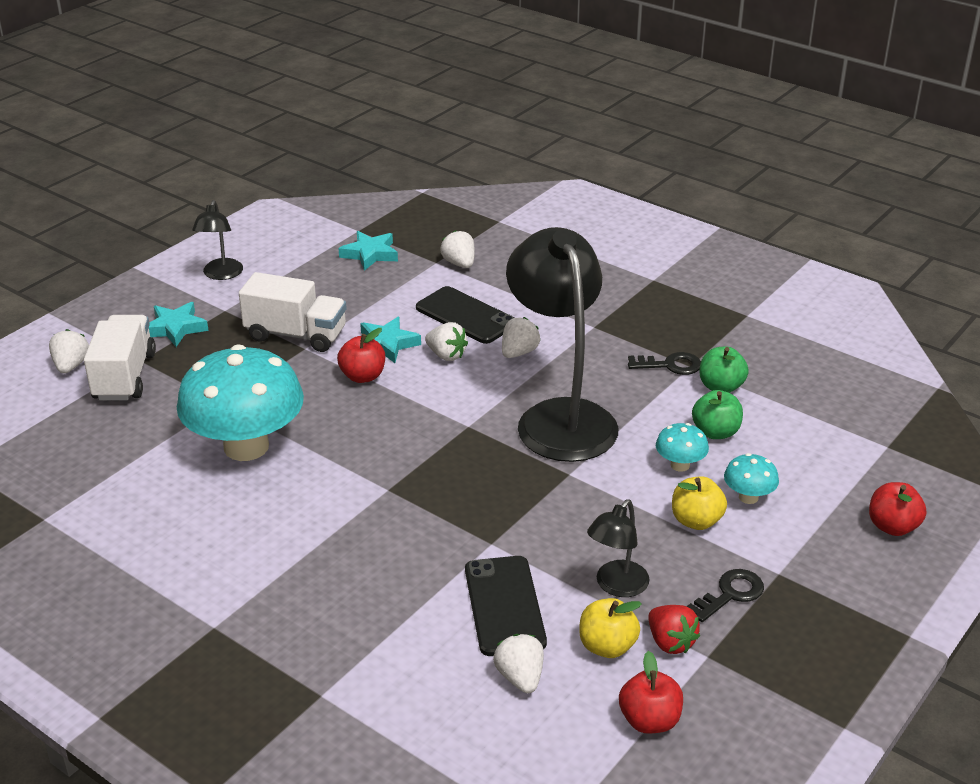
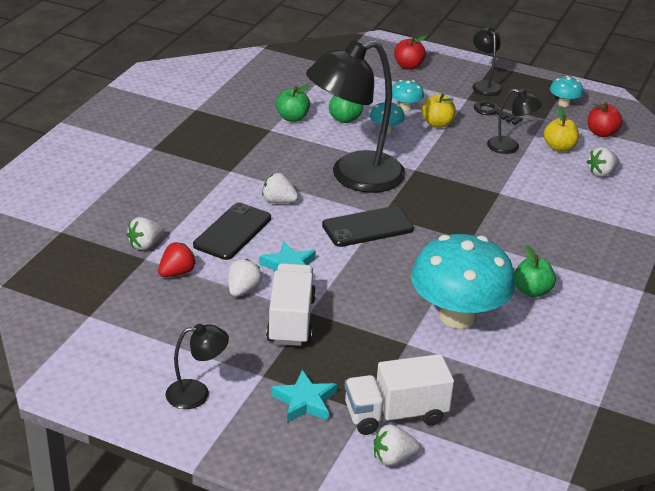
camera: 105 degrees left, 0 degrees up
(262, 518) = (532, 291): none -> green apple
(363, 376) = (339, 272): red apple -> none
(370, 254) = (137, 300): turquoise star -> none
(446, 355) = (294, 235): white strawberry -> white strawberry (243, 290)
(504, 606) = (550, 183): black phone -> black phone (367, 227)
(670, 365) = (273, 137): black key -> none
(670, 642) = (542, 129): red strawberry -> red strawberry (177, 273)
(761, 698) = (564, 104): none -> turquoise mushroom
(828, 606) = (484, 85): none -> black lamp

